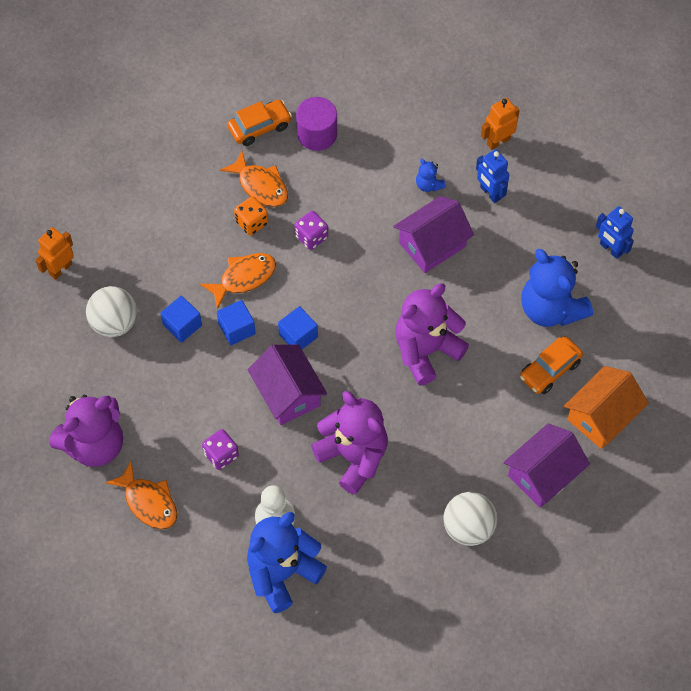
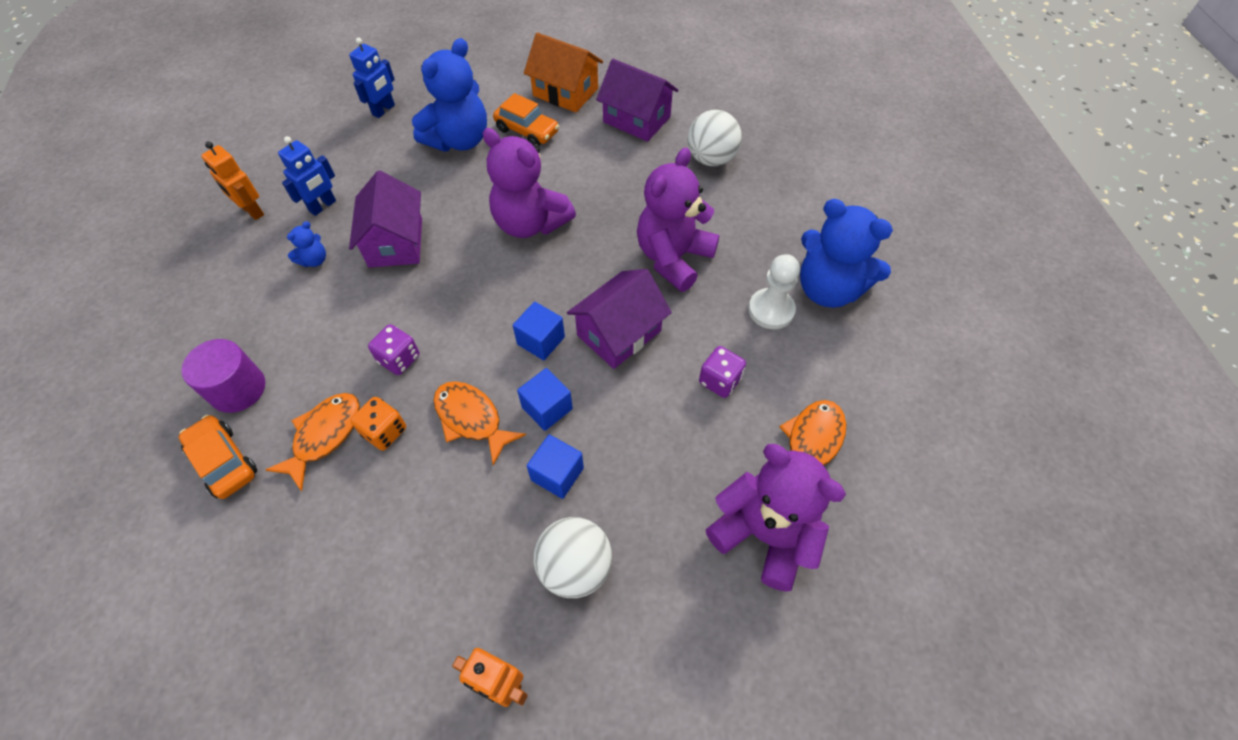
camera: 105 degrees left, 5 degrees down
(432, 244) = (395, 242): purple house -> purple house turned 45 degrees clockwise

